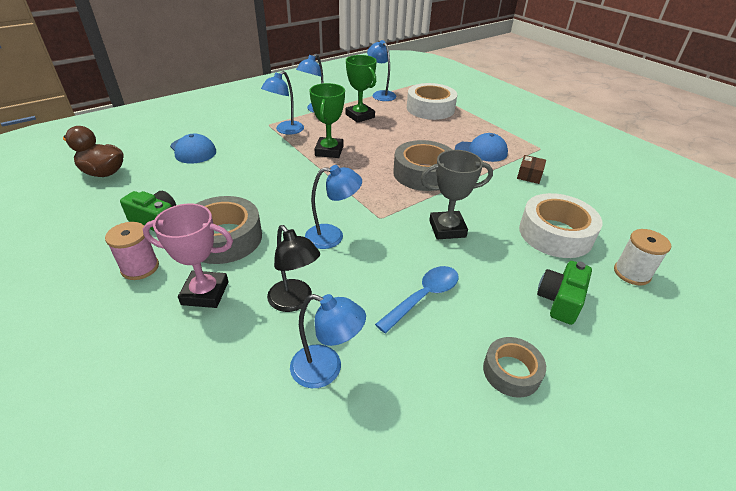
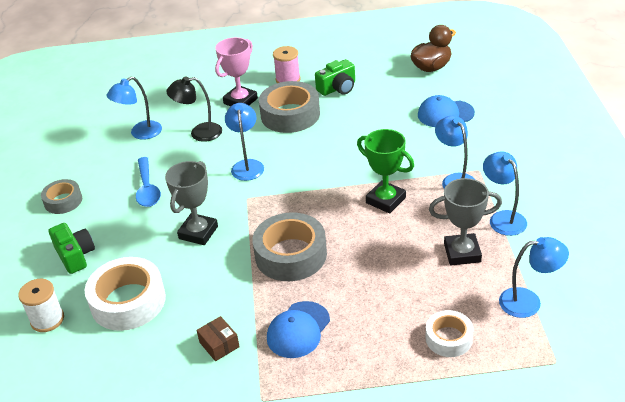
camera: 125 degrees right, 0 degrees up
(332, 236) = (247, 165): blue lamp -> blue lamp turned 150 degrees clockwise
(360, 116) = (462, 253): green trophy -> grey trophy
(430, 108) = (449, 338): white tape -> white tape, size x0.58

